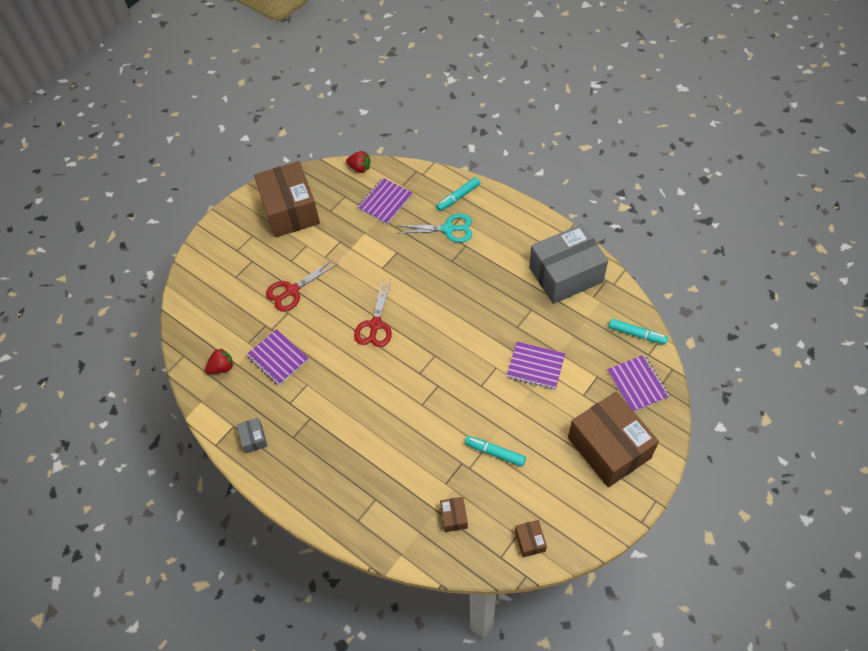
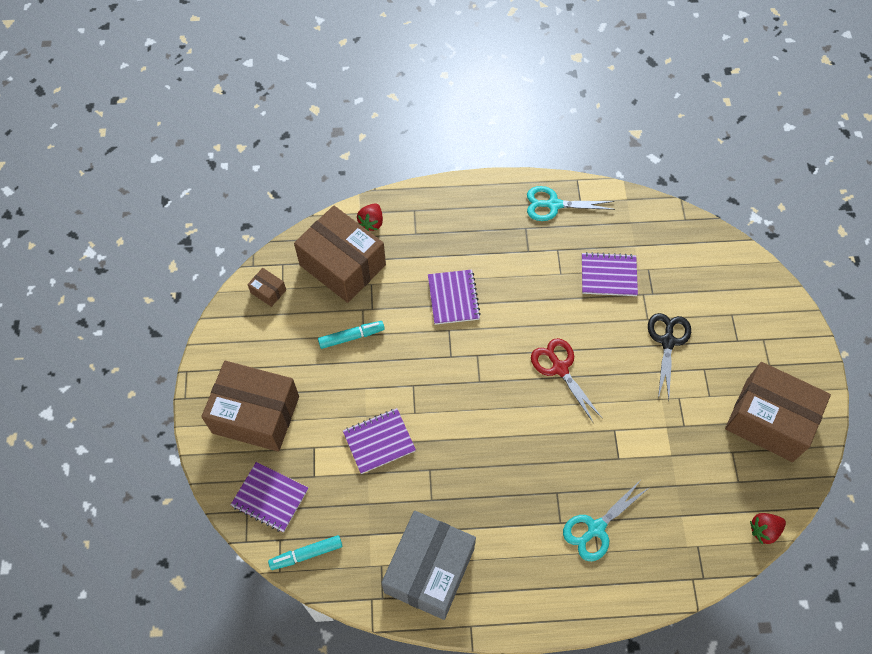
camera: 135 degrees right, 5 degrees up
(222, 367) = (643, 234): red strawberry -> red strawberry (371, 222)
(254, 438) = (554, 205): grey box -> turquoise scissors
(292, 290) = (667, 342): red scissors -> black scissors
(385, 202) = (692, 508): purple notebook -> purple notebook (453, 298)
(454, 517) = (342, 265): brown box -> brown box, size x2.45
(458, 197) = (625, 580): turquoise marker -> none

